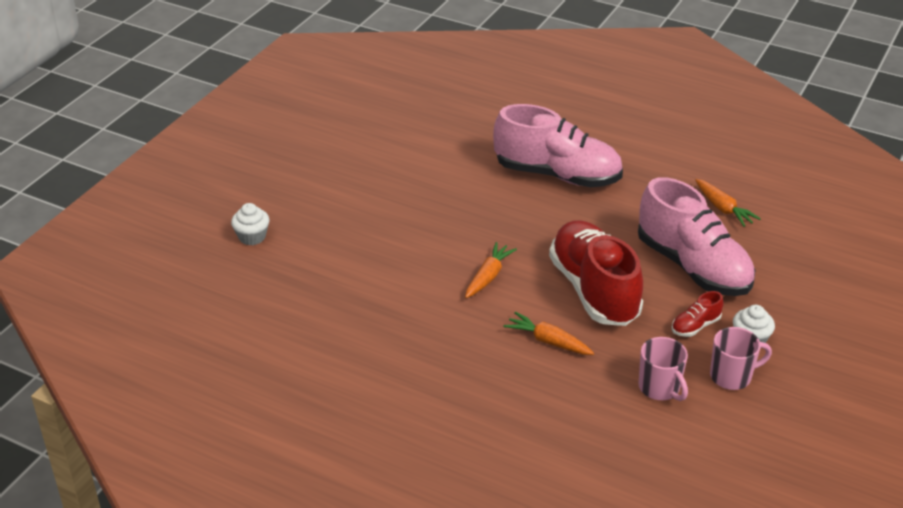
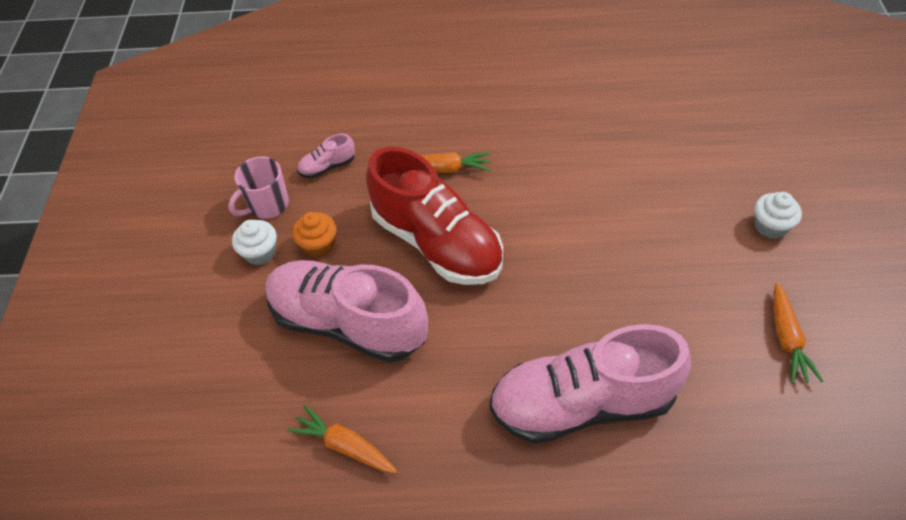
camera: 155 degrees right, 15 degrees up
(252, 237) = (800, 152): white cupcake -> white cupcake (770, 226)
(488, 276) = (547, 211): orange carrot -> orange carrot (786, 339)
(660, 388) = (327, 167): pink mug -> pink shoe
(695, 326) = (318, 245): red shoe -> orange cupcake

